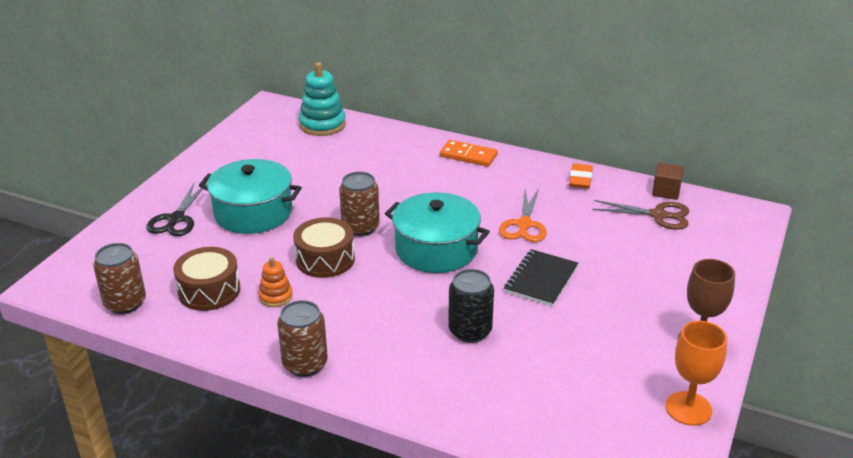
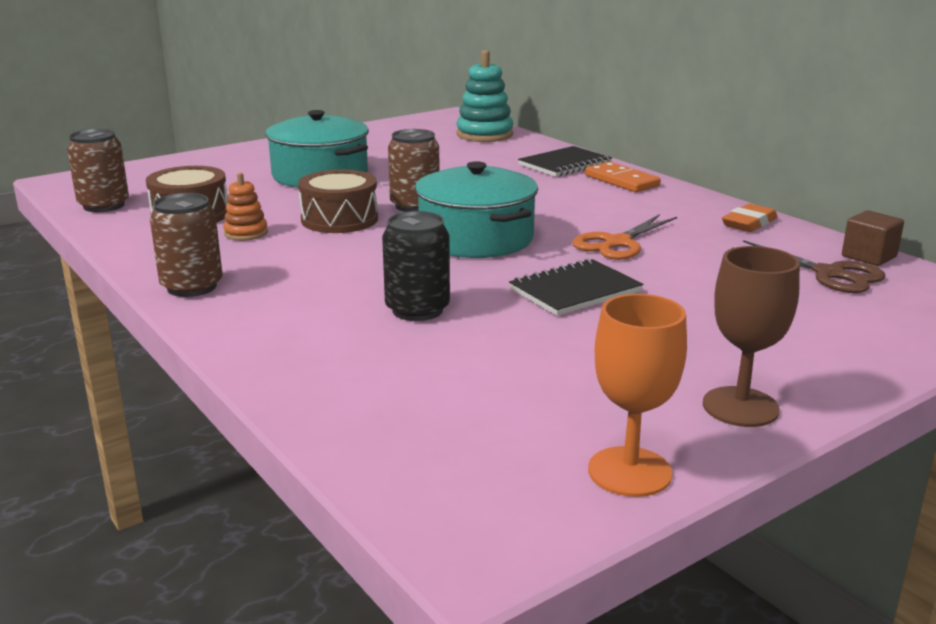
camera: 30 degrees right, 10 degrees down
(176, 219) = (241, 165): black scissors -> none
(414, 147) = (565, 164): none -> black notebook

